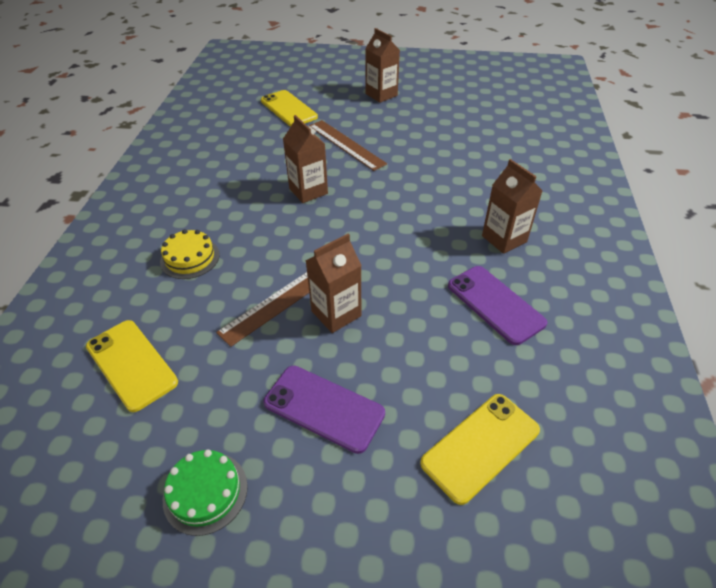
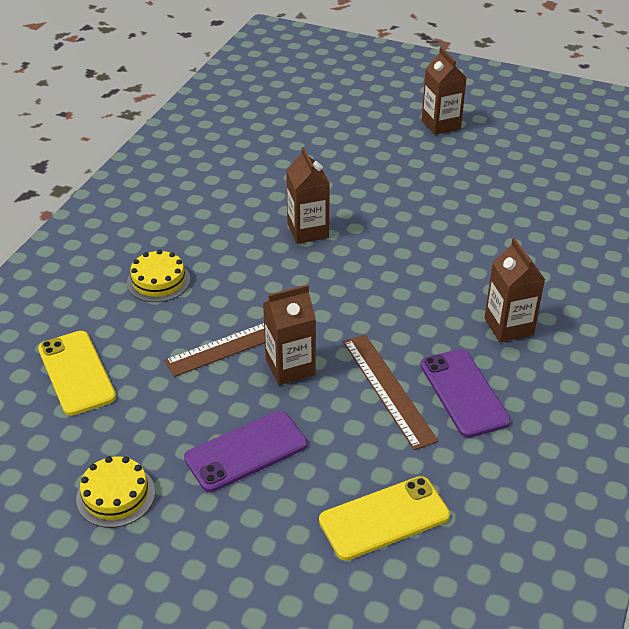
camera: 15 degrees right, 5 degrees down
(205, 492) = (115, 495): green cake -> yellow cake
(288, 109) = (320, 125): yellow phone -> none
(324, 408) = (246, 451): purple phone -> purple phone turned 75 degrees counterclockwise
(346, 144) = (372, 182): brown ruler -> brown ruler (388, 389)

